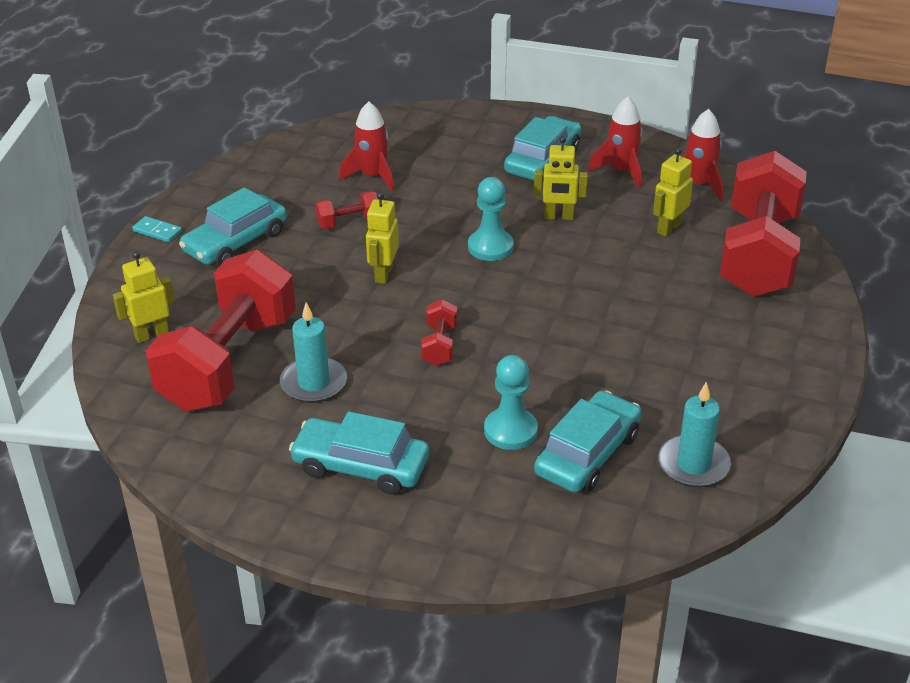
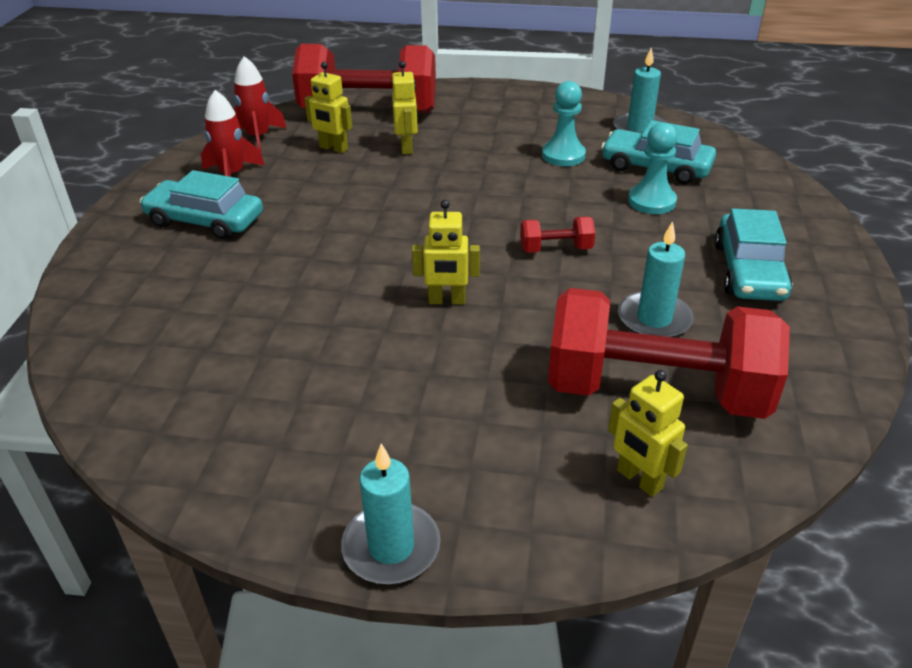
camera: 100 degrees left, 0 degrees up
(157, 231) = (391, 547): turquoise domino -> turquoise candle
(235, 242) = (404, 443): turquoise car -> none
(348, 223) = (344, 344): red dumbbell -> none
(372, 176) = (232, 340): red rocket -> none
(490, 247) = (380, 237): turquoise pawn -> turquoise pawn (563, 155)
(558, 216) = (318, 203): yellow robot -> yellow robot (407, 147)

